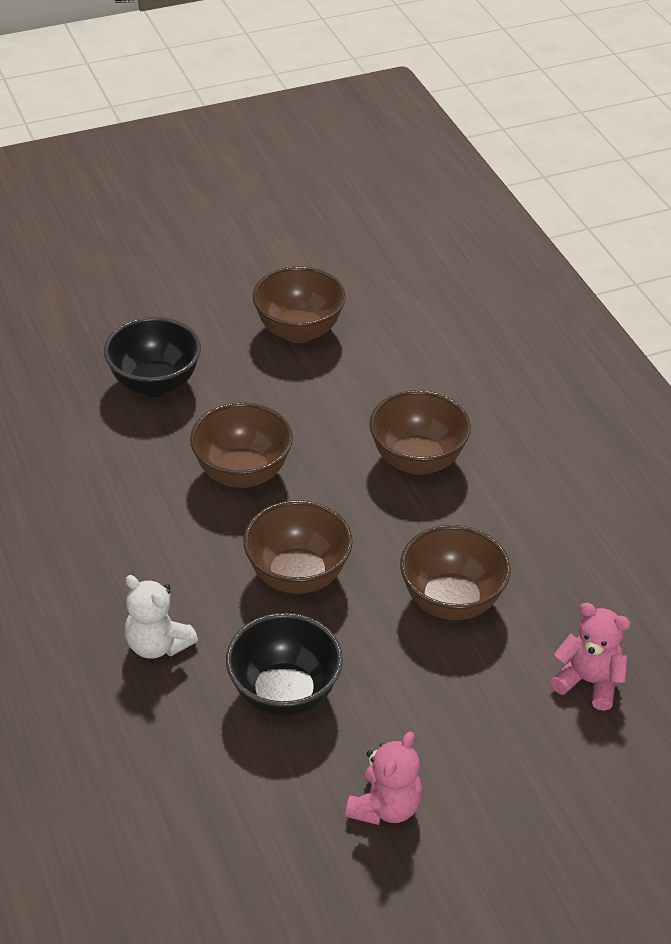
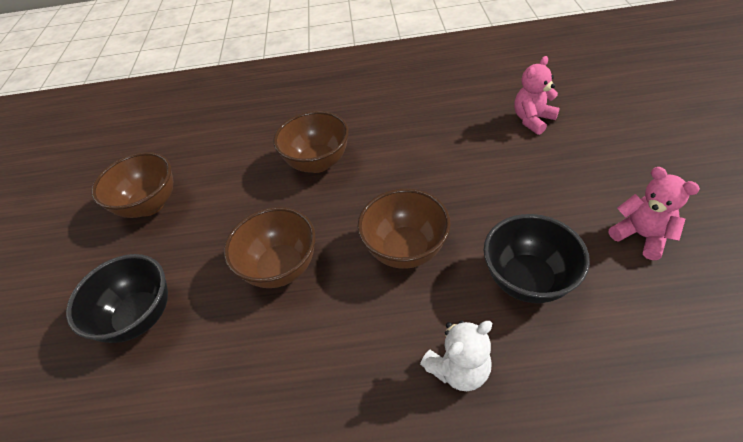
camera: 65 degrees left, 5 degrees up
(451, 601) = (453, 168): brown bowl -> none

